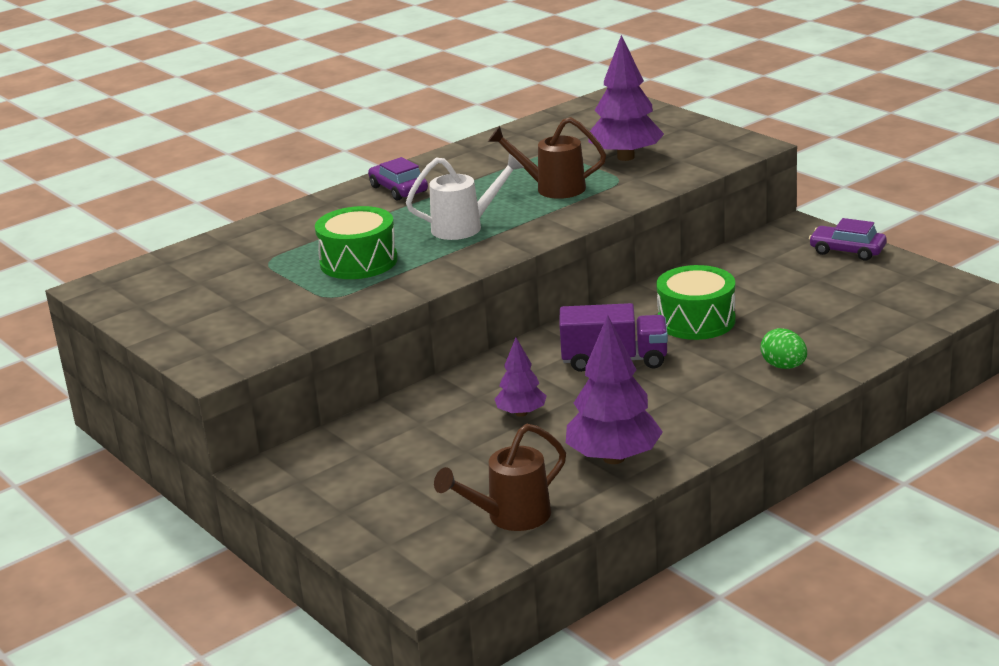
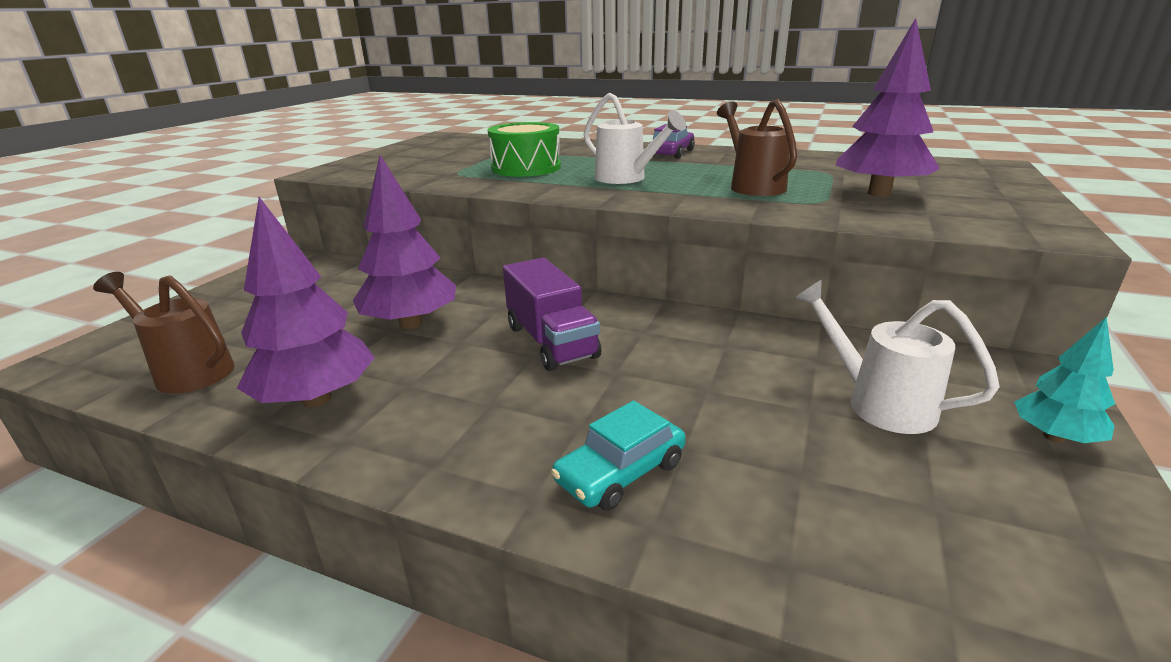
camera: 60 degrees right, 0 degrees up
(521, 413) = (411, 323): purple tree -> purple tree, size x1.76
(696, 321) = (688, 366): green drum -> none
(783, 366) = (620, 472): green egg -> turquoise car
(784, 279) = (878, 403): none -> white watering can
(847, 251) = (1054, 437): purple car -> turquoise tree

